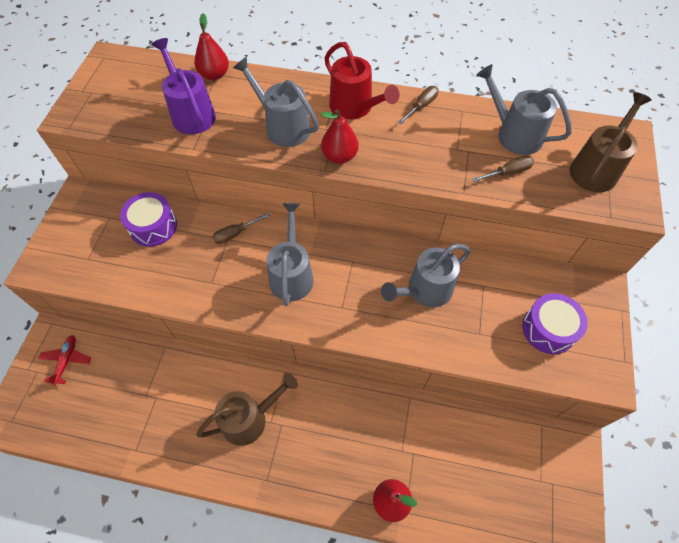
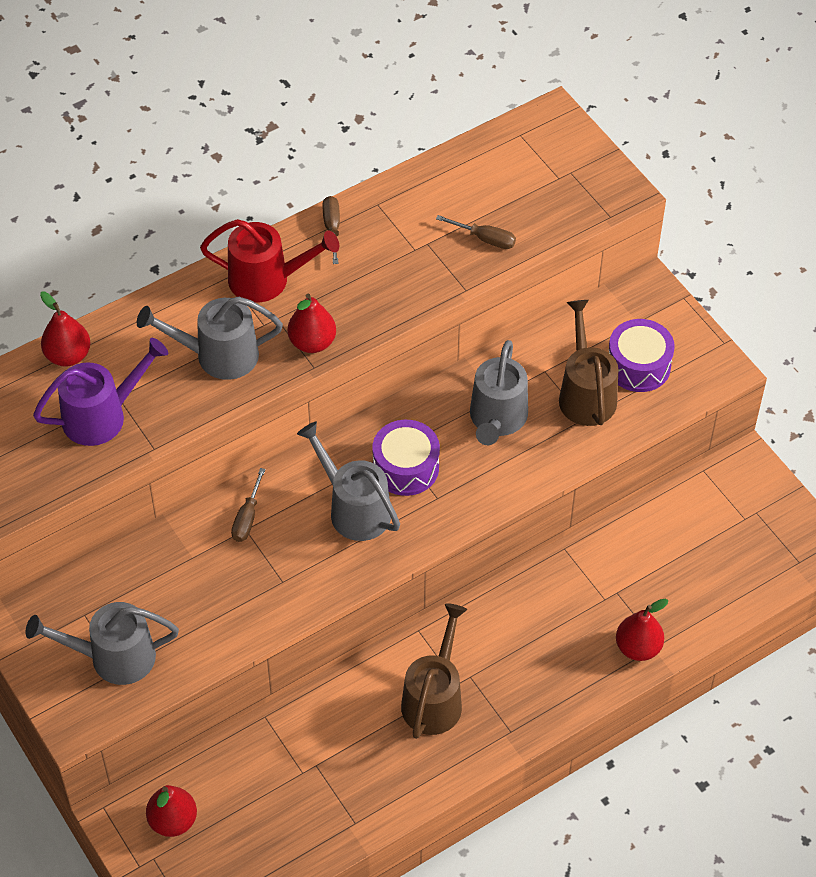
camera: 45 degrees left, 5 degrees down
(66, 361) = (173, 821): red plane -> red pear
(153, 226) = (148, 583): purple drum -> purple drum (405, 467)
(191, 113) = (101, 416): purple watering can -> purple watering can turned 135 degrees clockwise
(508, 172) = (485, 239): brown screwdriver -> brown screwdriver turned 90 degrees clockwise
(514, 134) = (452, 194): grey watering can -> grey watering can (114, 657)
(596, 169) = (557, 176): brown watering can -> brown watering can (585, 394)

